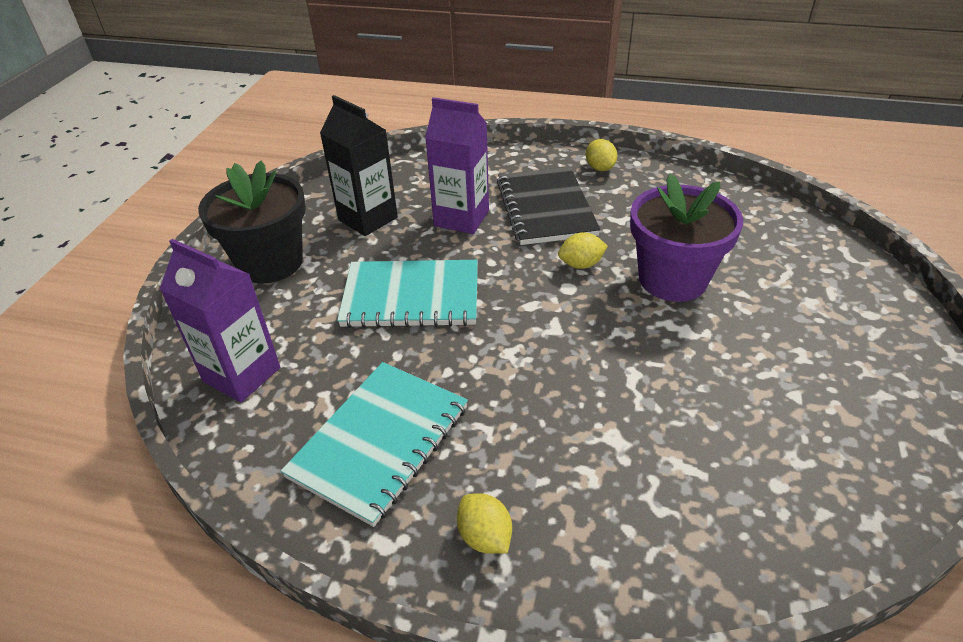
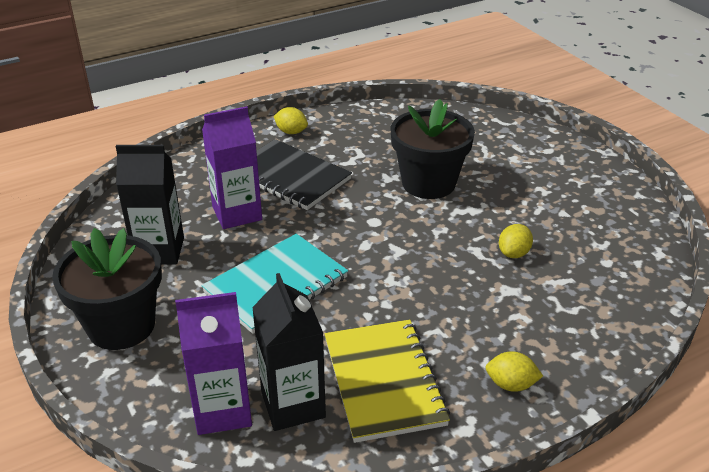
camera: 45 degrees left, 5 degrees down
(289, 408) = (293, 405): none -> black carton
(379, 441) = (383, 381): turquoise notebook -> yellow notebook
(581, 264) = (363, 202): yellow lemon -> yellow lemon (513, 253)
(672, 279) = (428, 183): purple flower pot -> black flower pot

